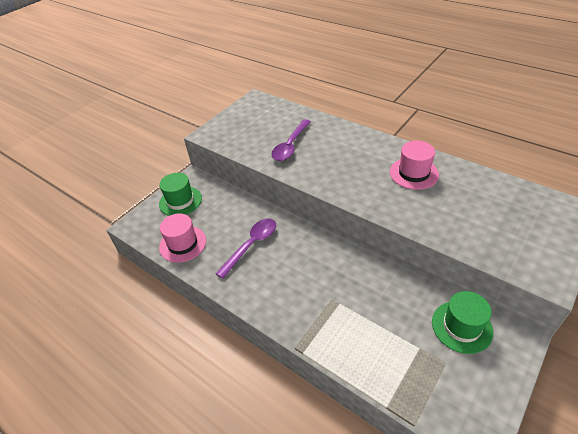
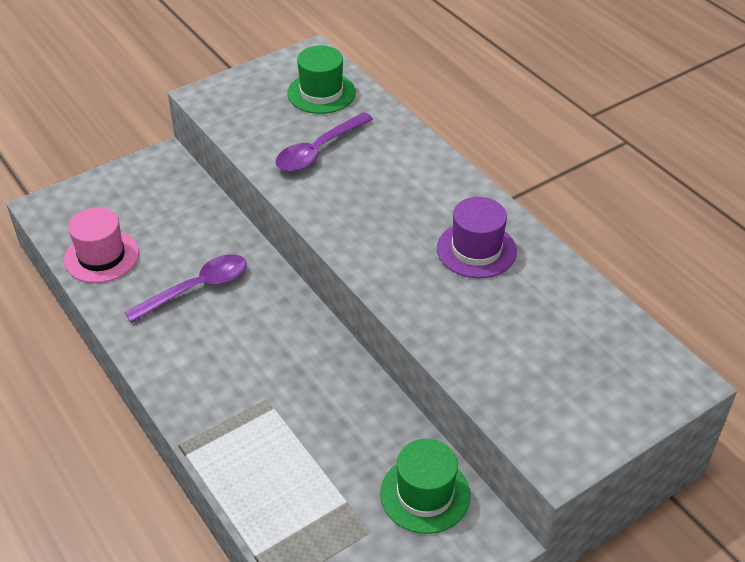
camera: 15 degrees right, 0 degrees up
(180, 201) = (129, 191): green hat -> green hat (321, 93)
(414, 173) = (476, 250): pink hat -> purple hat

